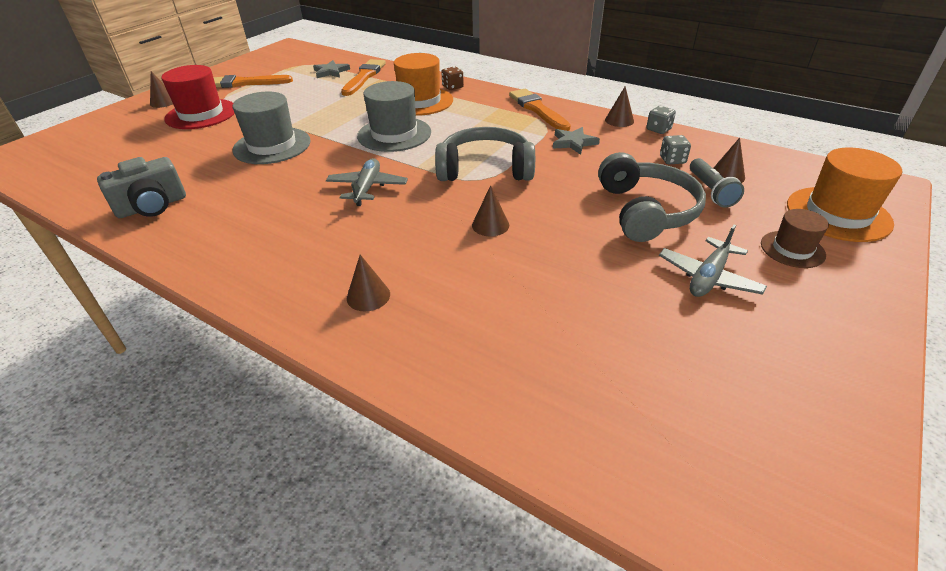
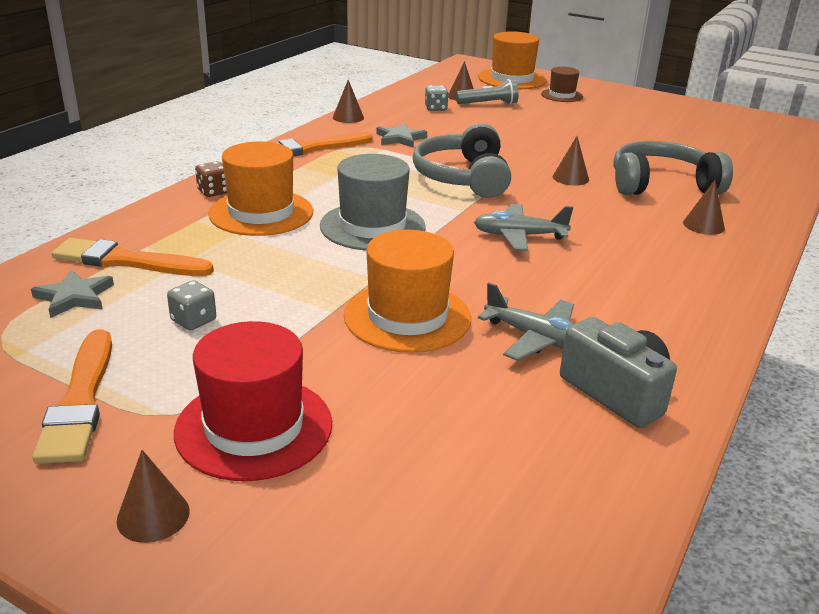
camera: 95 degrees left, 10 degrees down
(272, 146) = (407, 317): grey hat -> orange hat
(645, 211) = (526, 125): grey headphones -> grey headphones (662, 184)
(658, 129) = (372, 106): grey dice -> grey dice (193, 320)
(708, 277) = (606, 118): grey plane -> grey plane (536, 338)

